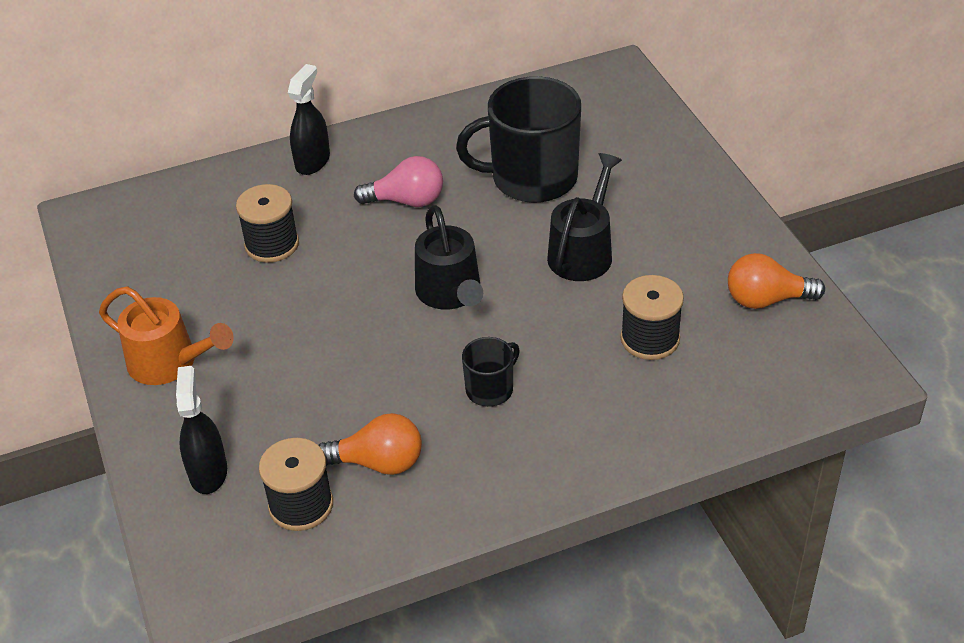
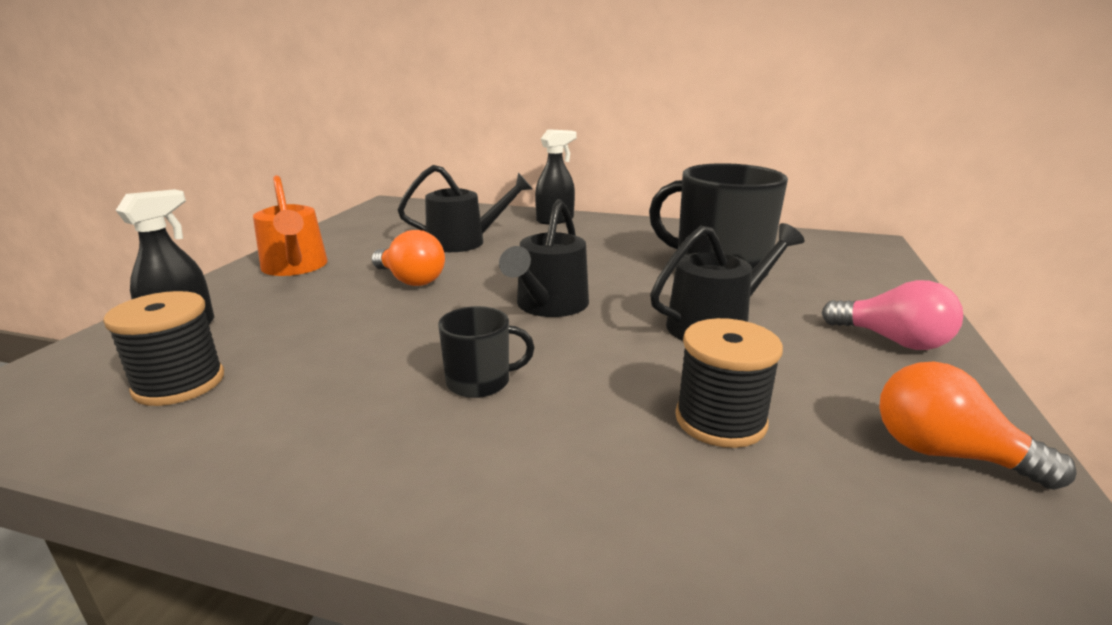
camera: 35 degrees right, 20 degrees down
(272, 244) = (464, 242): black spool -> black watering can
(378, 462) = (290, 386): orange light bulb -> orange light bulb (410, 280)
(407, 201) = (592, 252): pink light bulb -> pink light bulb (892, 340)

